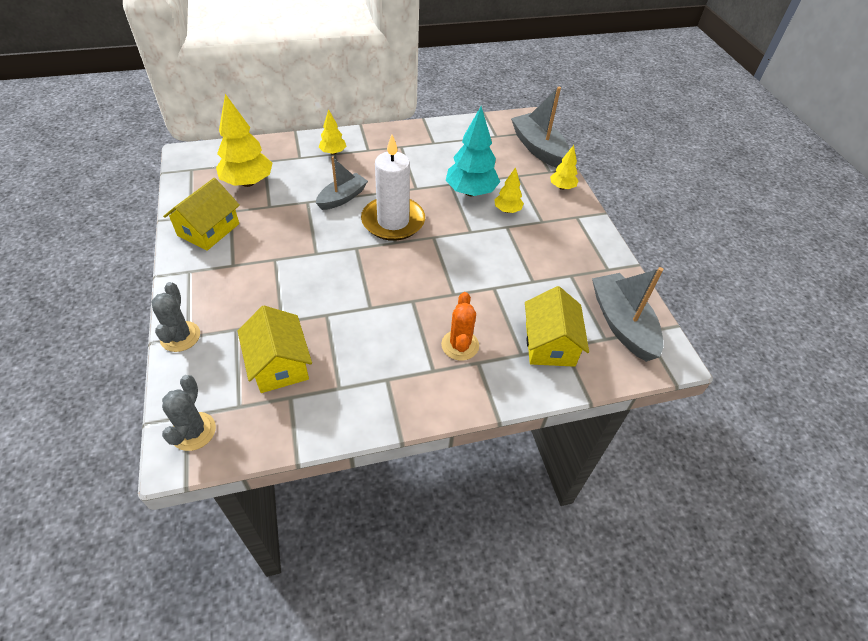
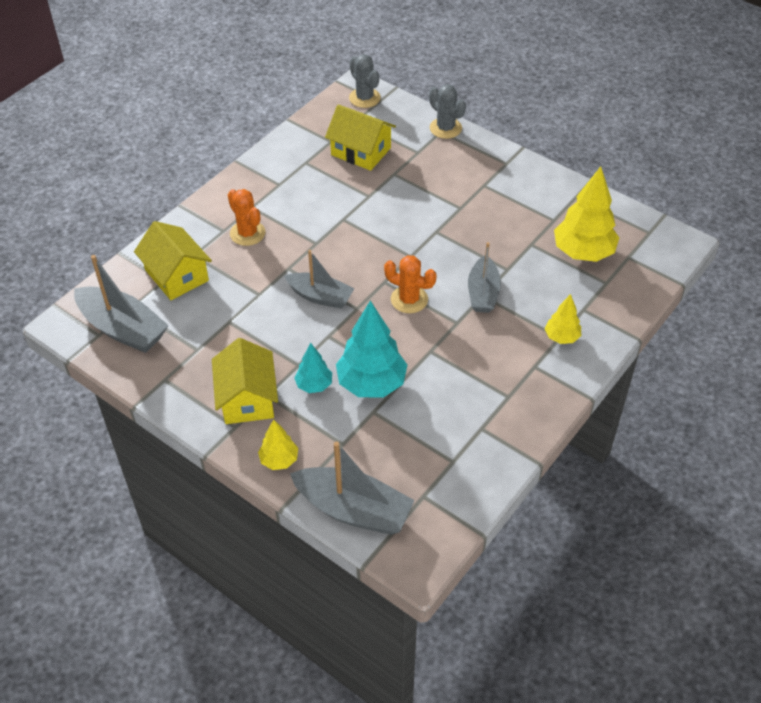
camera: 145 degrees right, 0 degrees up
(208, 230) = (544, 196): yellow house -> yellow house (247, 398)
(393, 221) = (409, 299): white candle -> orange cactus
(450, 258) = (320, 296): none -> grey boat
(507, 210) = (314, 385): yellow tree -> turquoise tree

